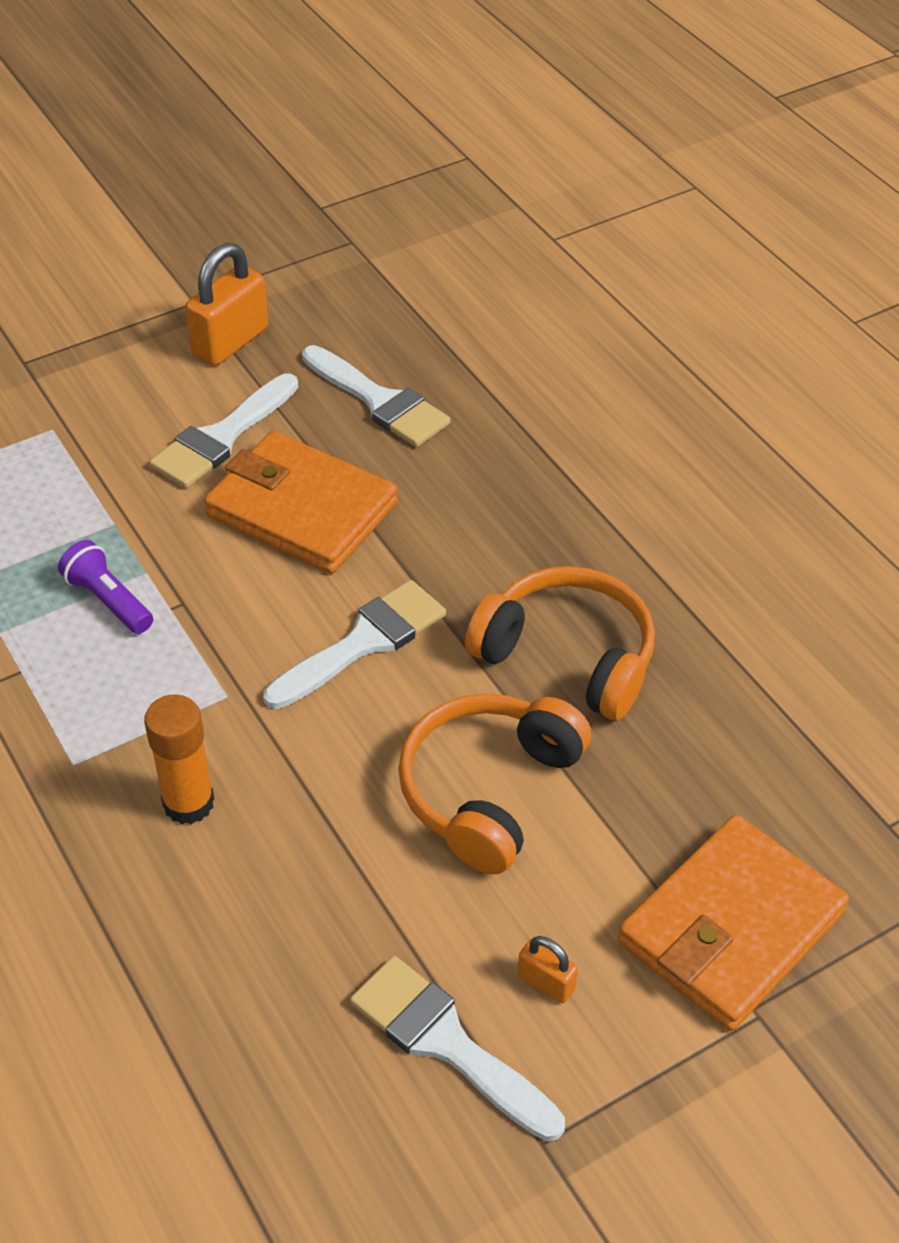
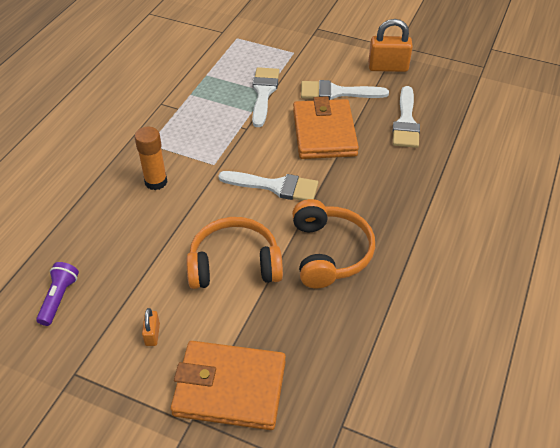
camera: 55 degrees right, 0 degrees up
(108, 600) = (229, 110): purple flashlight -> purple flashlight (59, 298)
(446, 1043) = (101, 317): white brush -> white brush (263, 93)

